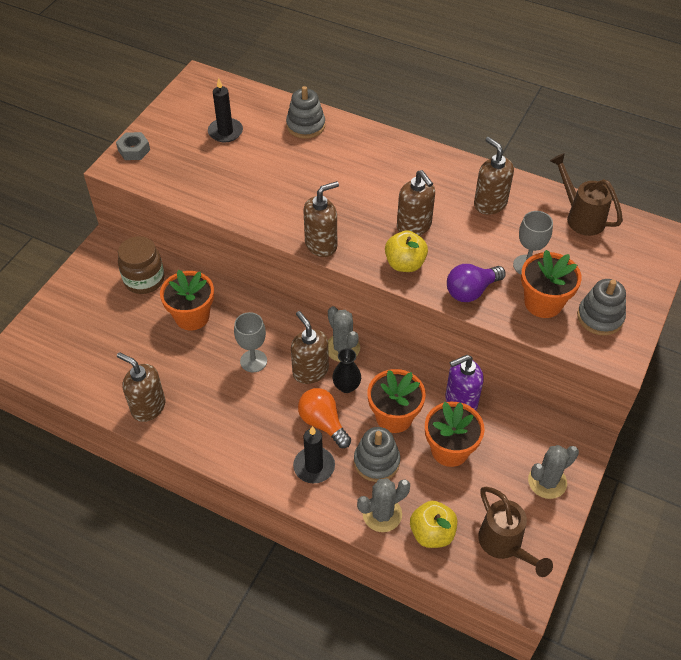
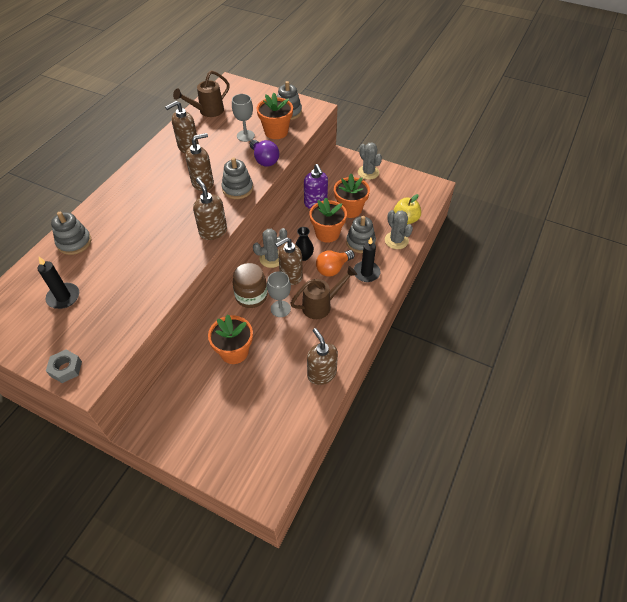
camera: 90 degrees left, 0 degrees up
(144, 280) = (189, 391): brown jar -> brown jar (251, 296)
(148, 407) = (321, 374): brown soap dispenser -> brown soap dispenser turned 120 degrees clockwise
(405, 264) = (237, 189): yellow apple -> grey stacking toy
(505, 545) = (409, 191): brown watering can -> brown watering can (321, 305)

